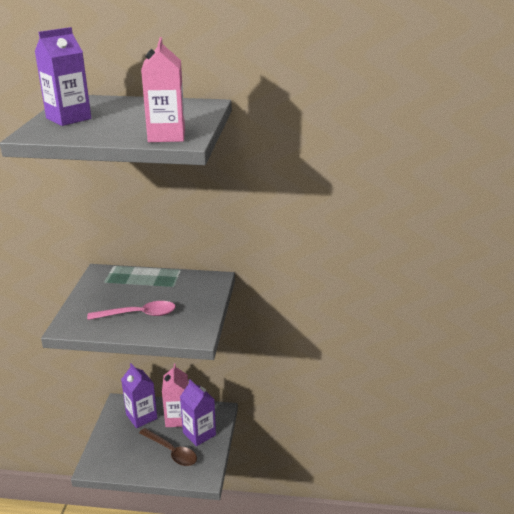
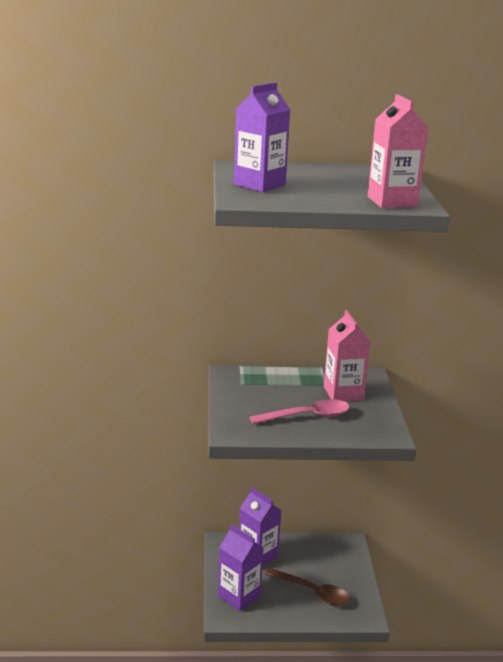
camera: 10 degrees left, 5 degrees down
(177, 418) = (302, 555): pink carton -> pink carton (343, 393)
(199, 434) = (336, 570): purple carton -> purple carton (239, 596)

